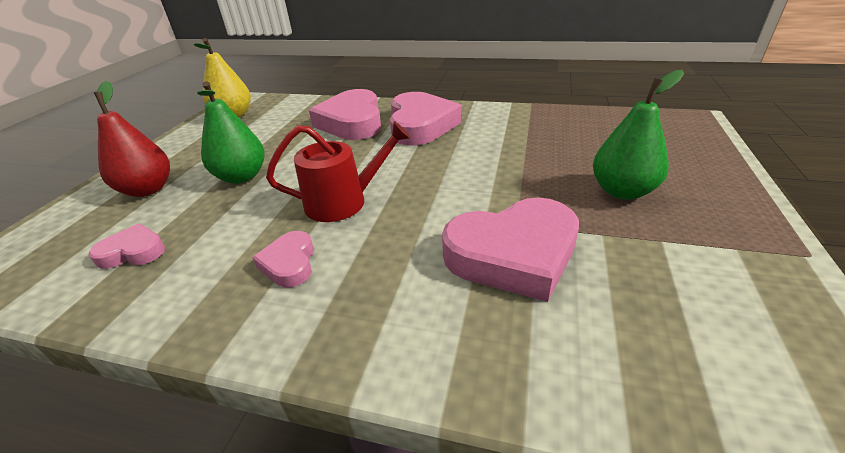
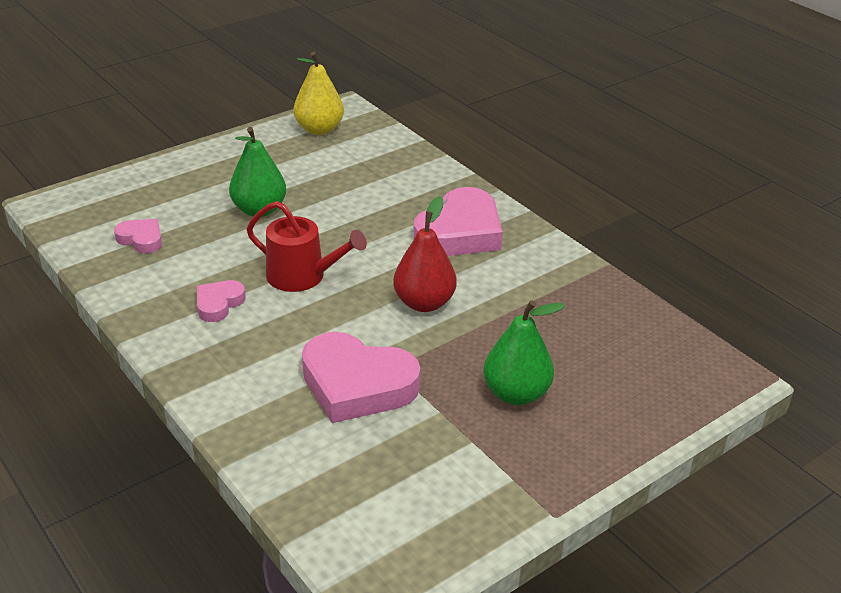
camera: 35 degrees right, 0 degrees up
(148, 189) = (188, 186): red pear -> red pear (424, 303)
(352, 122) = (407, 194): pink heart -> none

